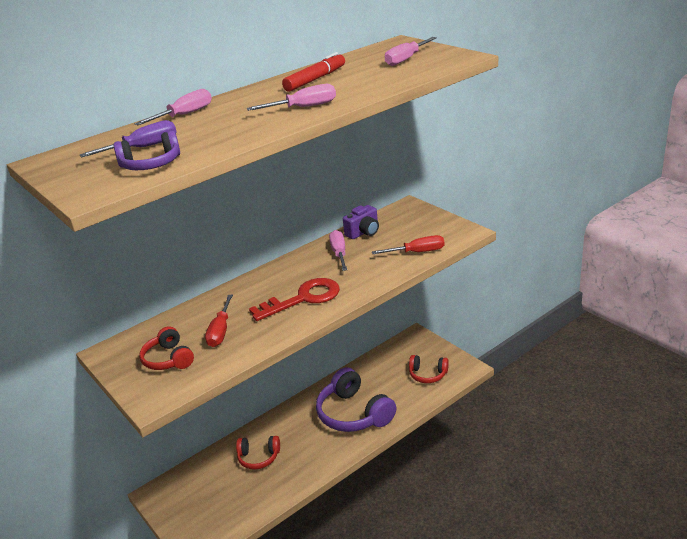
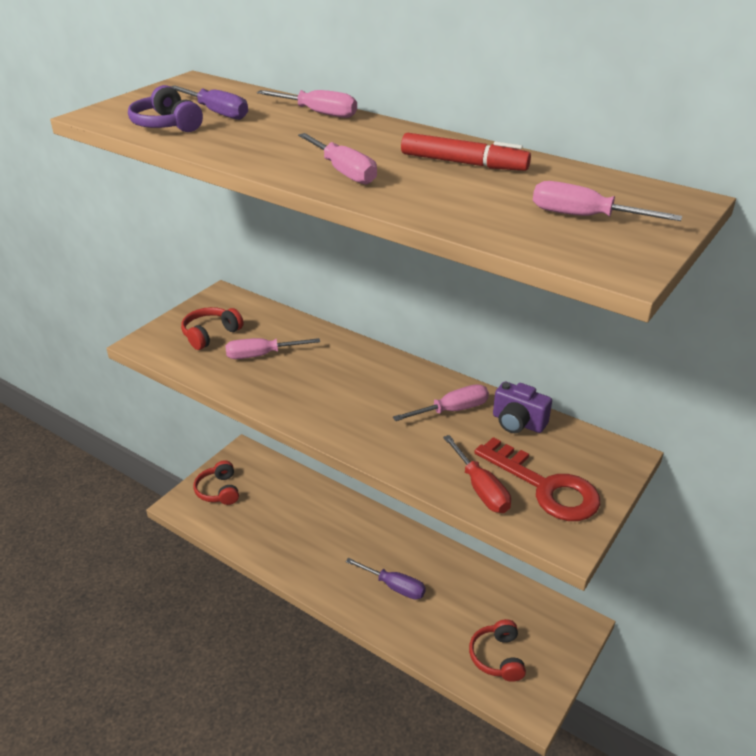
camera: 70 degrees right, 5 degrees up
(220, 331) = (262, 355): red screwdriver -> pink screwdriver
(258, 457) = (303, 515): red headphones -> red headphones (218, 491)
(303, 299) = (335, 401): red key -> red key (545, 487)
(353, 414) = (394, 586): purple headphones -> purple screwdriver

